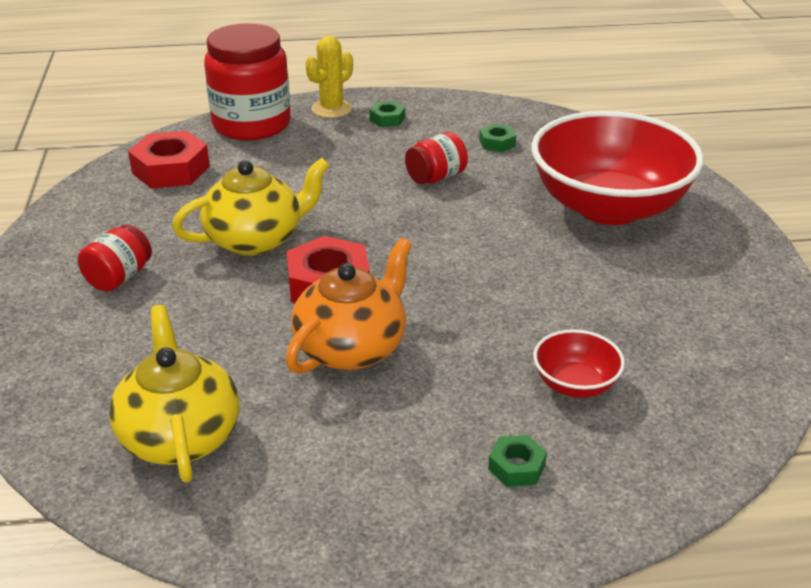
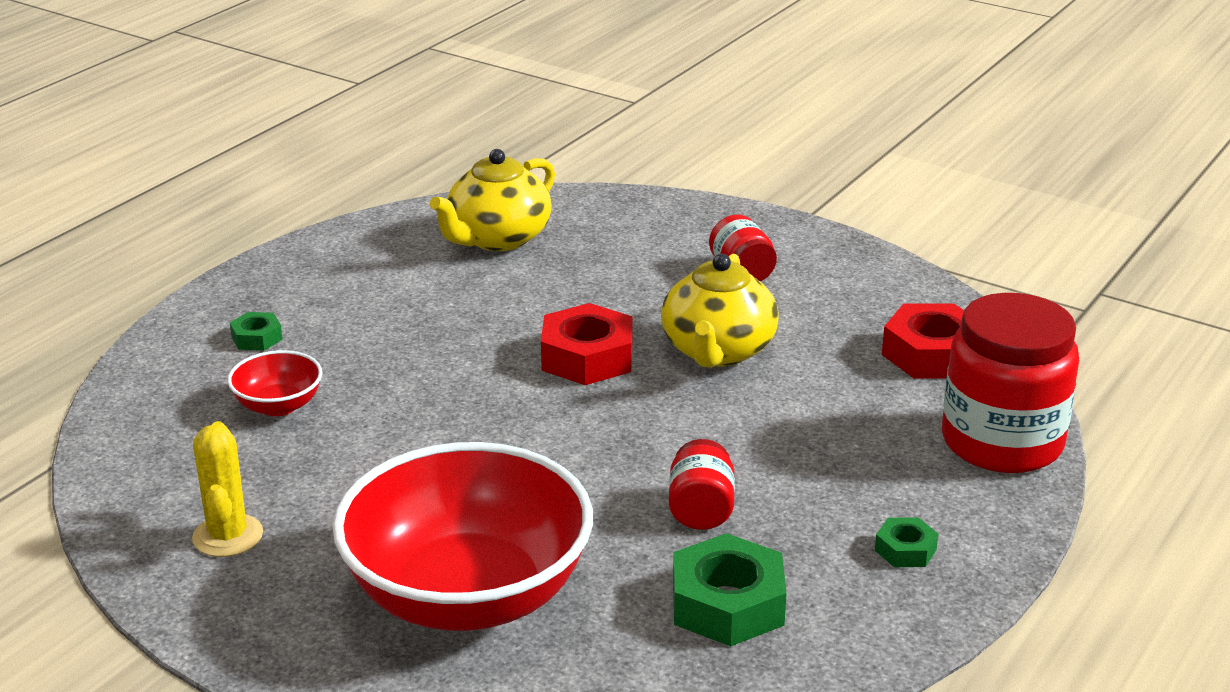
camera: 130 degrees right, 5 degrees down
(180, 435) = (497, 239): yellow teapot -> yellow teapot turned 105 degrees clockwise
(331, 109) = (987, 519): yellow cactus -> yellow cactus (228, 536)
(352, 348) = (484, 332): orange teapot -> none
(497, 143) = (727, 604): green nut -> green nut, size x1.94

